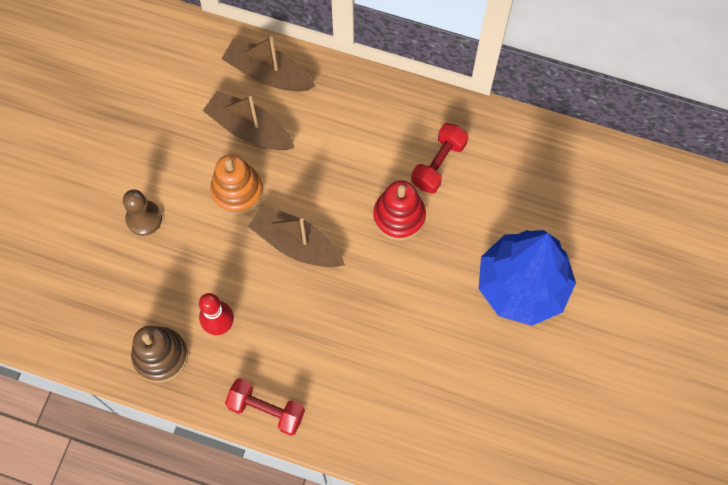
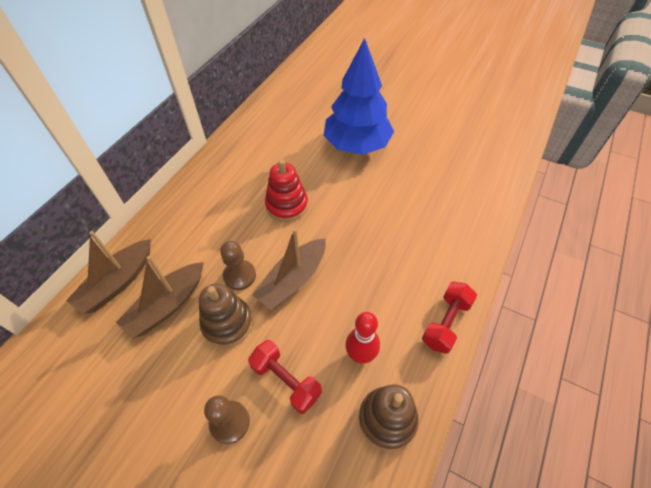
camera: 80 degrees left, 15 degrees down
(237, 191) = (227, 323): orange stacking toy -> brown stacking toy
(293, 188) = (239, 276): none -> brown pawn
(438, 164) = (251, 176): red dumbbell -> red dumbbell (286, 381)

